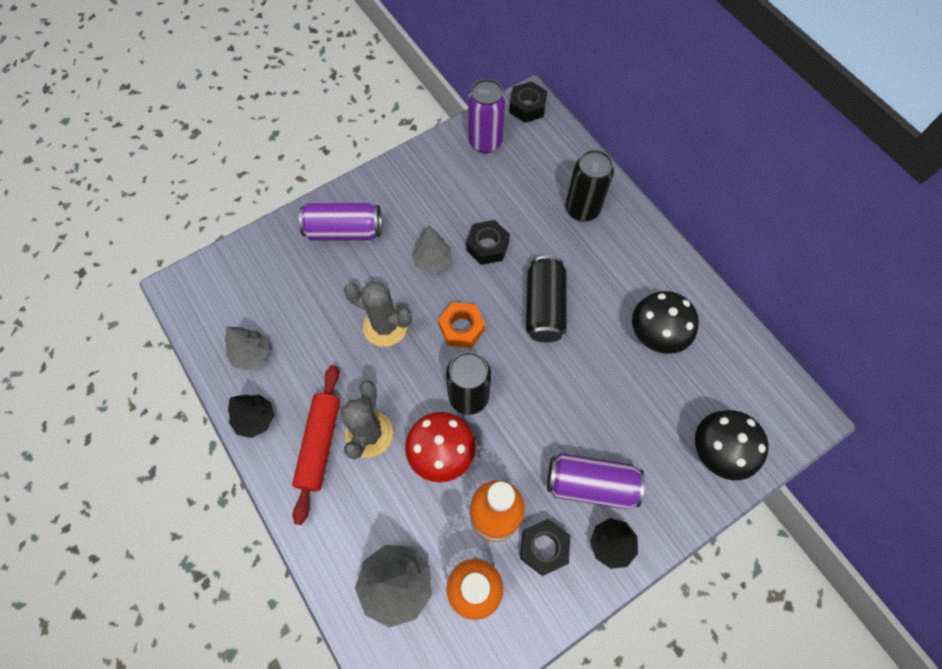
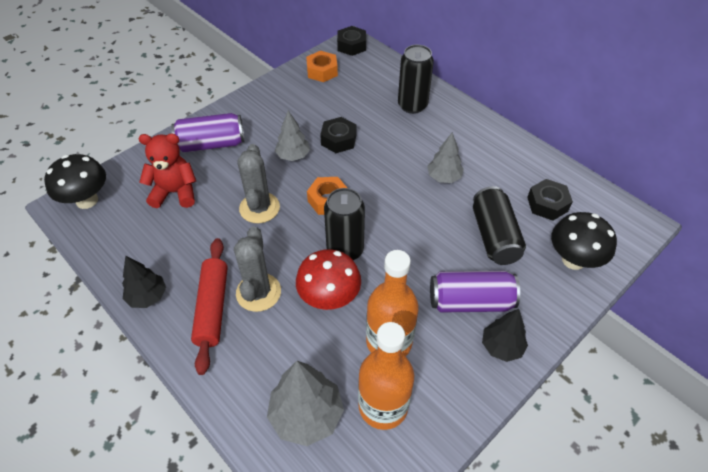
camera: 10 degrees left, 15 degrees down
(252, 354) = (138, 246): grey tree -> grey tree (444, 177)
(297, 291) = (175, 192): none -> red teddy bear
(385, 326) = (259, 208): grey cactus -> grey cactus turned 75 degrees clockwise
(485, 142) = (322, 71): purple can -> orange nut
(544, 307) = (397, 176): black can -> black can (494, 236)
(544, 547) = (440, 360): black nut -> black nut (547, 204)
(655, 335) = (496, 183): black mushroom -> black mushroom (87, 200)

